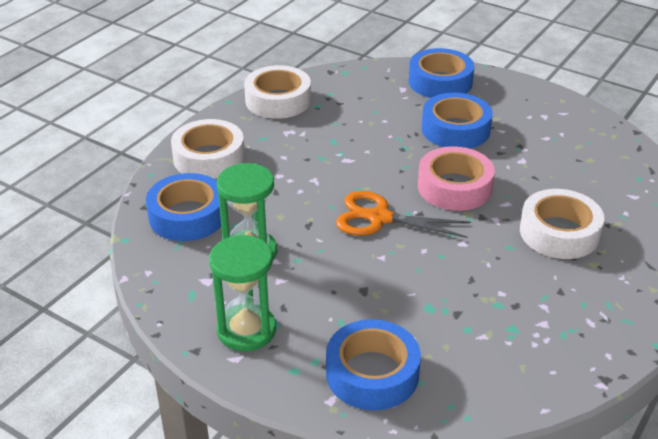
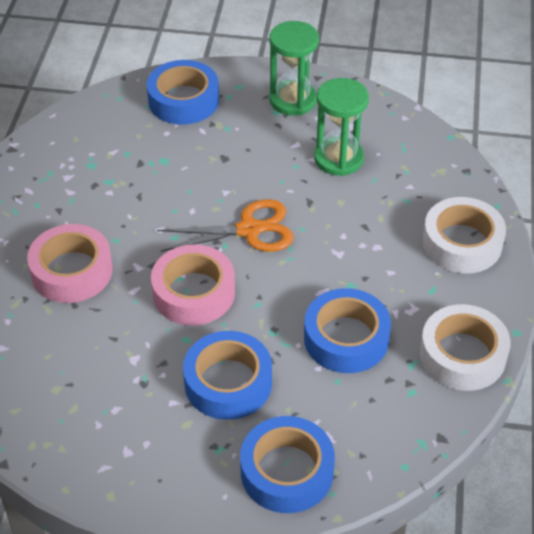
camera: 155 degrees right, 10 degrees up
(187, 216) = (421, 174): blue tape -> blue tape (346, 338)
(559, 233) = (72, 271): white tape -> pink tape

